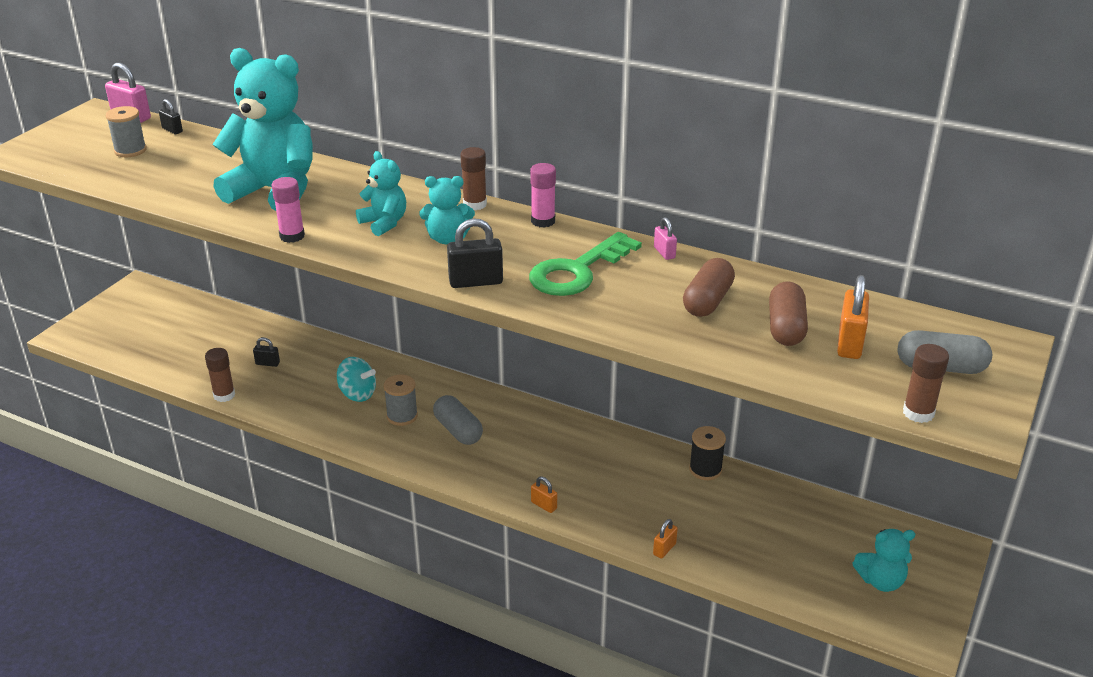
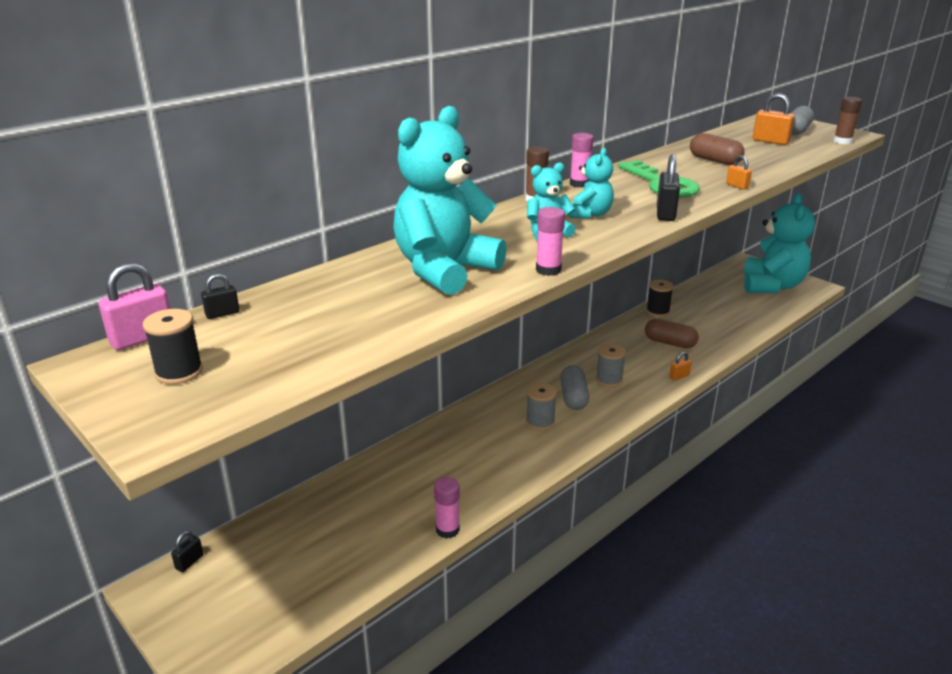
camera: 70 degrees left, 5 degrees down
(87, 139) = (179, 372): none -> black spool
(130, 150) = (252, 343): grey spool -> grey spool (609, 380)
(224, 395) = (447, 529): brown glue stick -> pink glue stick
(267, 363) = (407, 492): black padlock -> black padlock (189, 562)
(357, 394) = (494, 441): turquoise spinning top -> none
(458, 430) = (573, 397): grey capsule -> grey capsule turned 75 degrees counterclockwise
(664, 253) = (646, 161): pink padlock -> none
(664, 549) = (734, 342): orange padlock -> orange padlock (737, 186)
(786, 328) = (751, 150): brown capsule -> brown capsule (670, 343)
(881, 581) = (771, 286): turquoise teddy bear -> turquoise teddy bear, size x2.05

